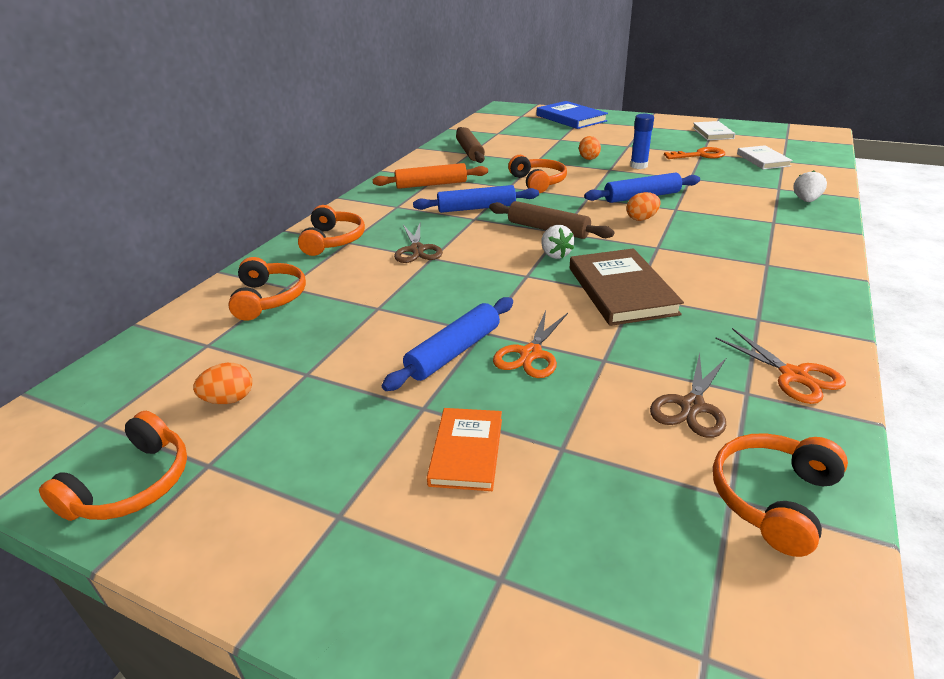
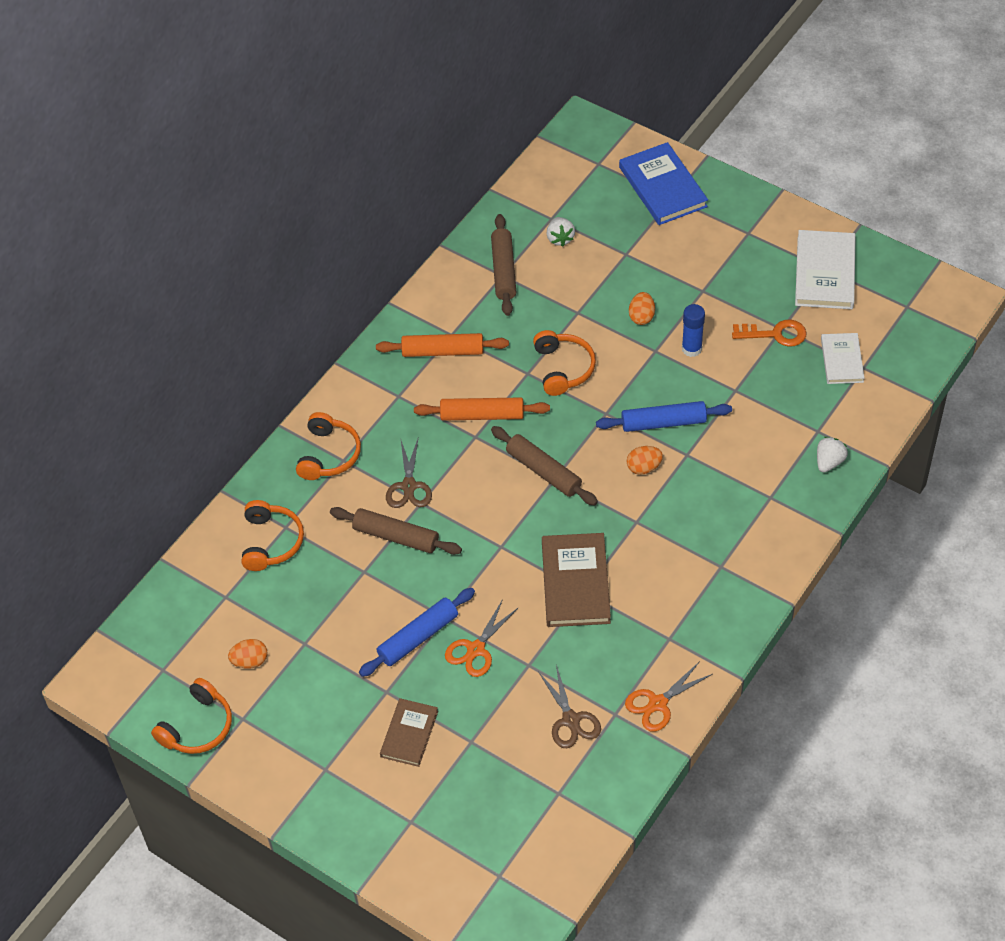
camera: 10 degrees right, 20 degrees up
(410, 281) = (396, 537): none -> brown rolling pin
(466, 451) = (409, 734): orange book -> brown book
(476, 208) = (482, 415): blue rolling pin -> orange rolling pin
(555, 254) = (536, 517): white strawberry -> white strawberry (560, 238)
(692, 406) = (571, 720): brown scissors -> brown scissors turned 60 degrees counterclockwise
(712, 133) = (825, 273): white book -> white book, size x1.62
(773, 498) = (583, 797): orange headphones -> none
(794, 375) = (657, 703): orange scissors -> orange scissors turned 75 degrees clockwise

